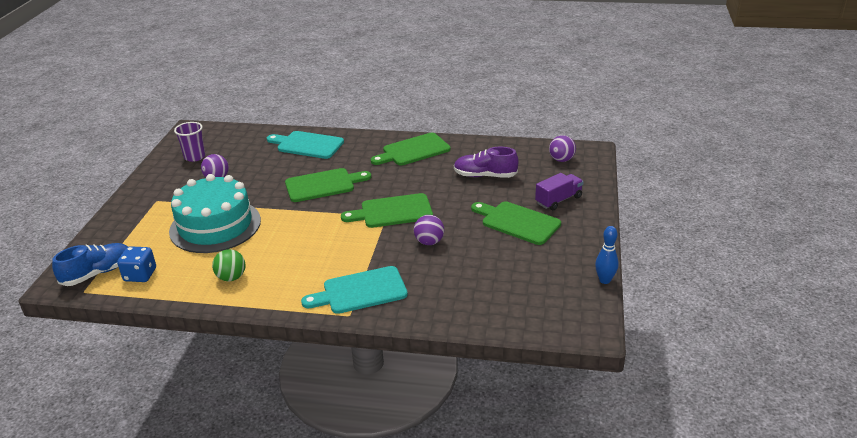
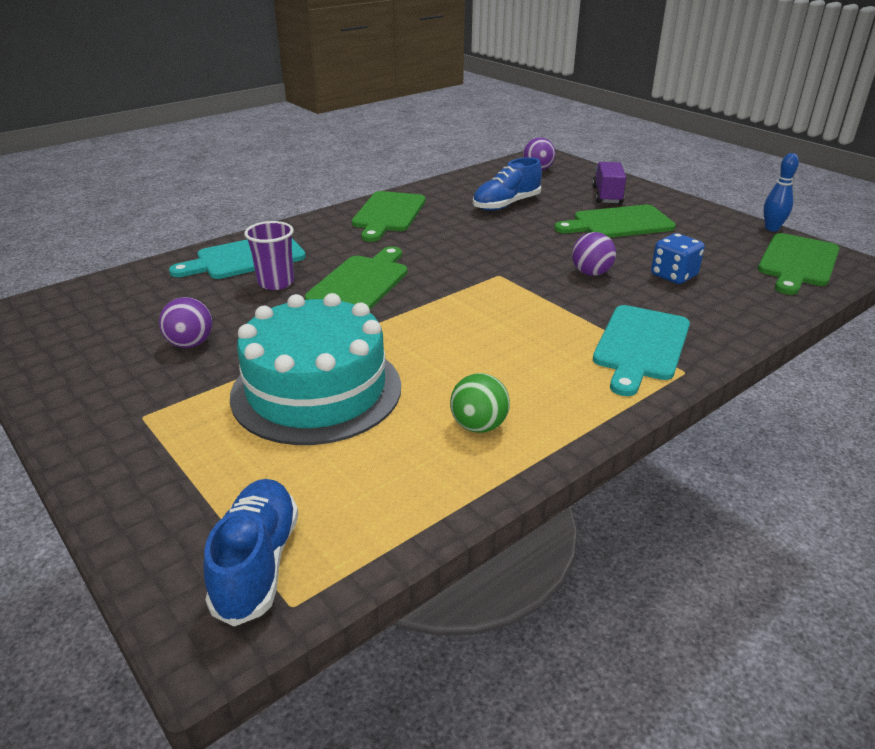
camera: 50 degrees left, 0 degrees up
(140, 275) = (341, 513): blue dice -> blue dice (673, 275)
(194, 157) = (89, 339): purple cup -> purple cup (276, 283)
(392, 212) = (496, 268): green cutting board -> green cutting board (797, 262)
(485, 176) = (506, 204): purple shoe -> blue shoe

